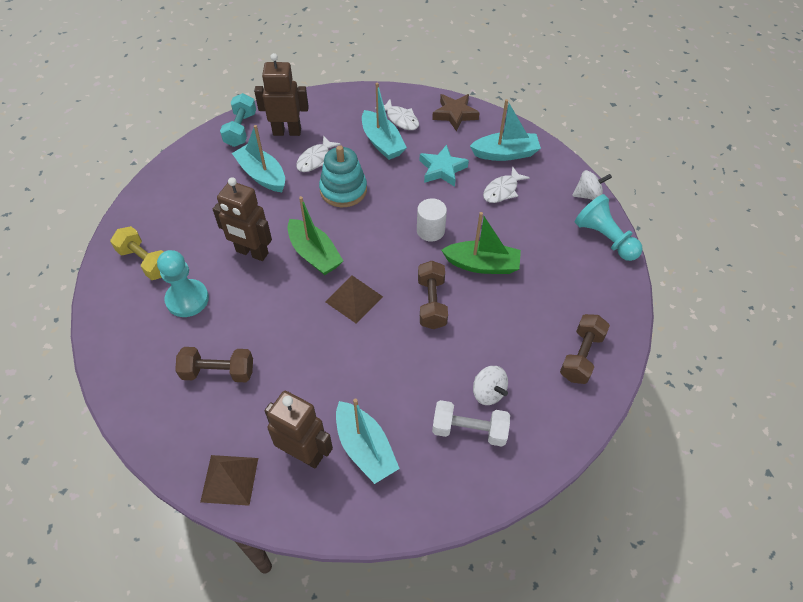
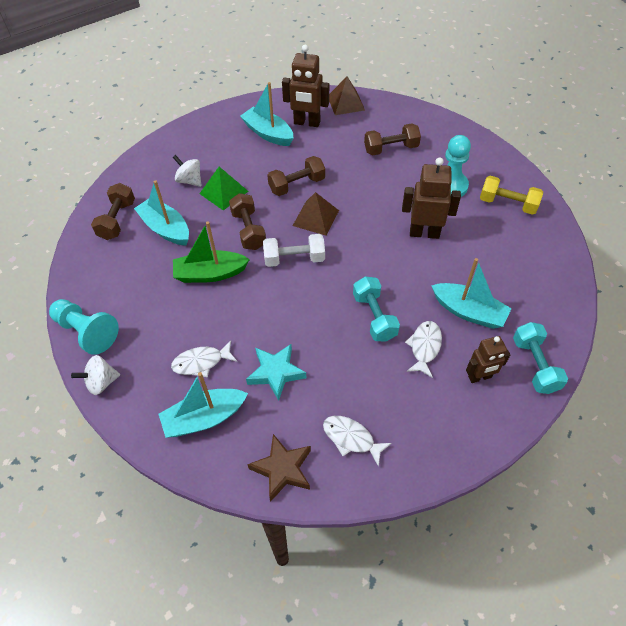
camera: 165 degrees right, 0 degrees up
(287, 132) = (480, 377): brown robot -> brown robot, size x0.65
(314, 254) = (368, 245): green boat -> none
(343, 190) = (374, 317): turquoise stacking toy -> turquoise dumbbell
(358, 348) = (297, 185): none -> brown dumbbell
(382, 142) = (359, 393): turquoise boat -> turquoise boat (166, 228)
(430, 231) = (268, 295): white cylinder -> none
(448, 362) = (224, 192): none -> green pyramid
(469, 430) = (200, 157): white dumbbell -> white dumbbell (294, 259)
(502, 190) = (201, 362): white fish -> white fish turned 135 degrees counterclockwise

